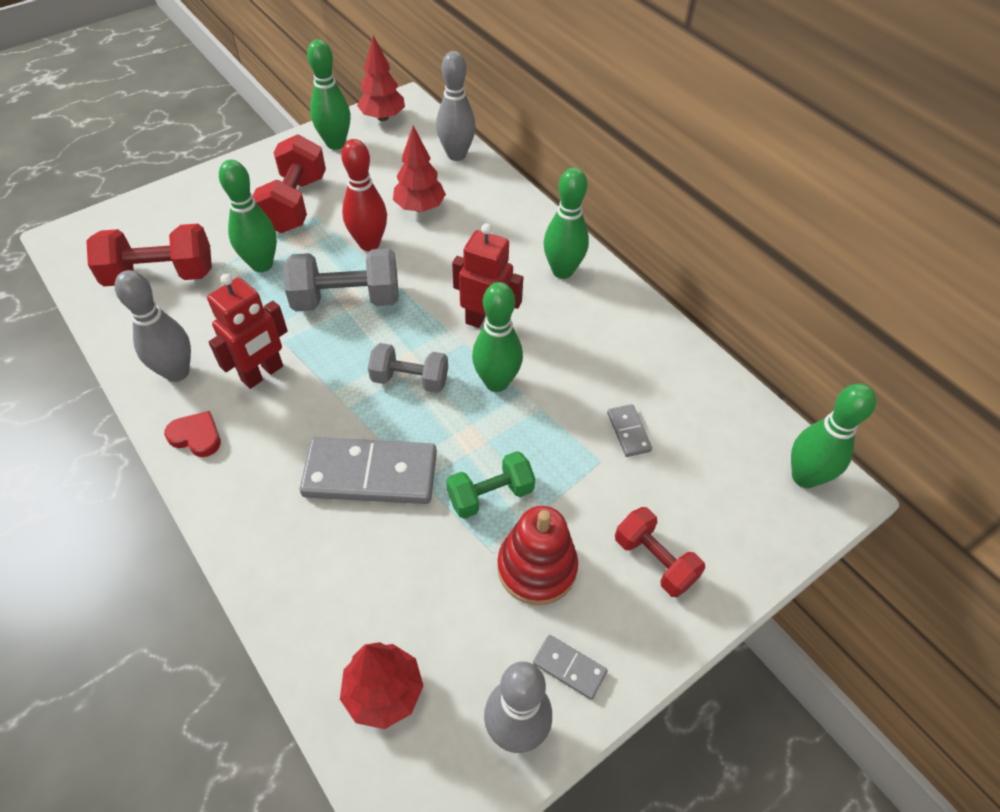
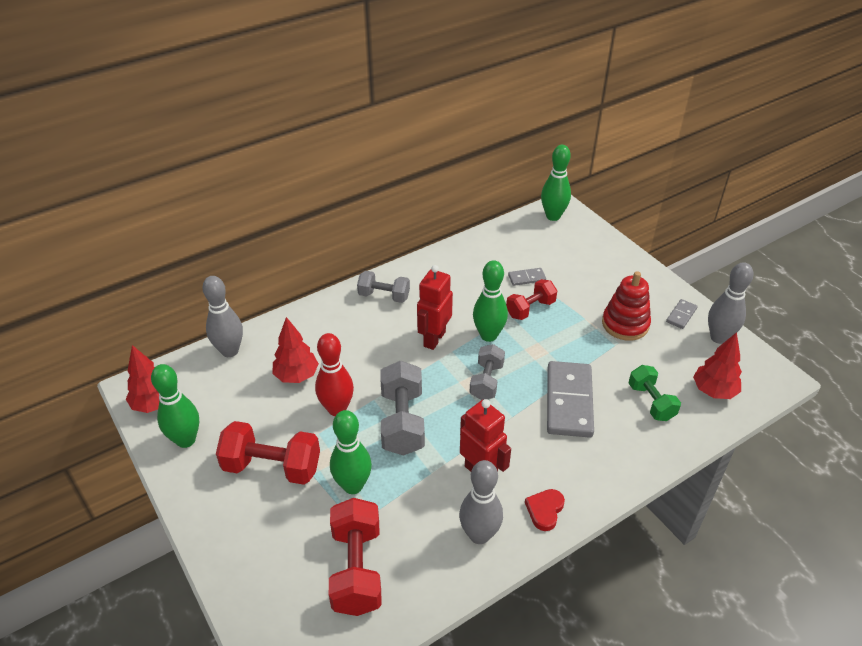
camera: 85 degrees left, 10 degrees down
(490, 495) = (578, 342): green dumbbell -> green dumbbell (651, 402)
(562, 271) = (384, 296): green bowling pin -> grey dumbbell
(654, 560) = (613, 277): red dumbbell -> red dumbbell (530, 309)

